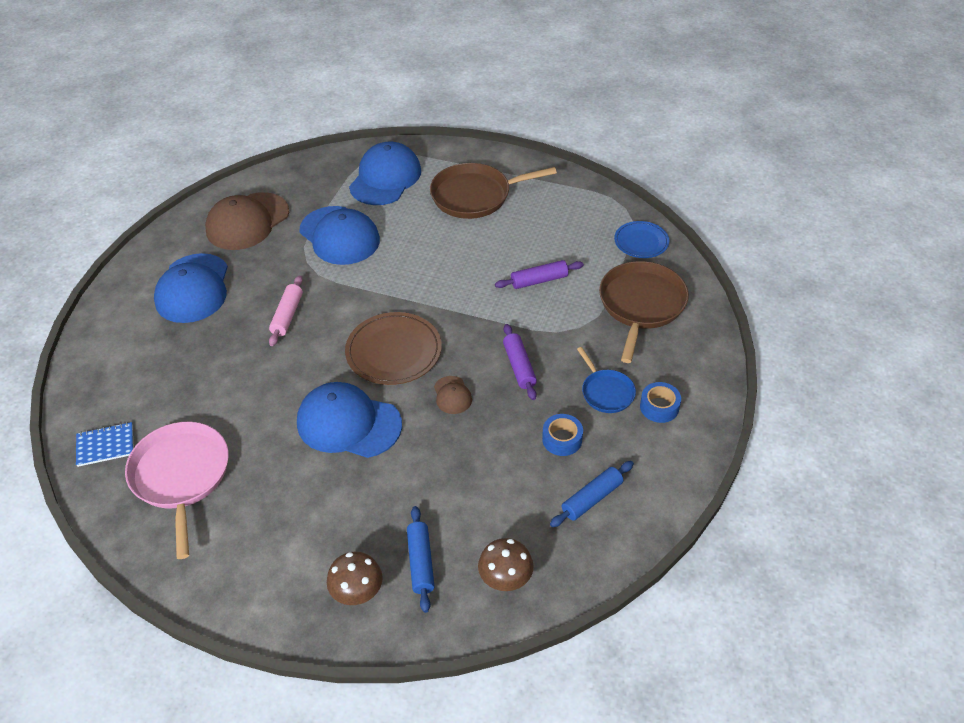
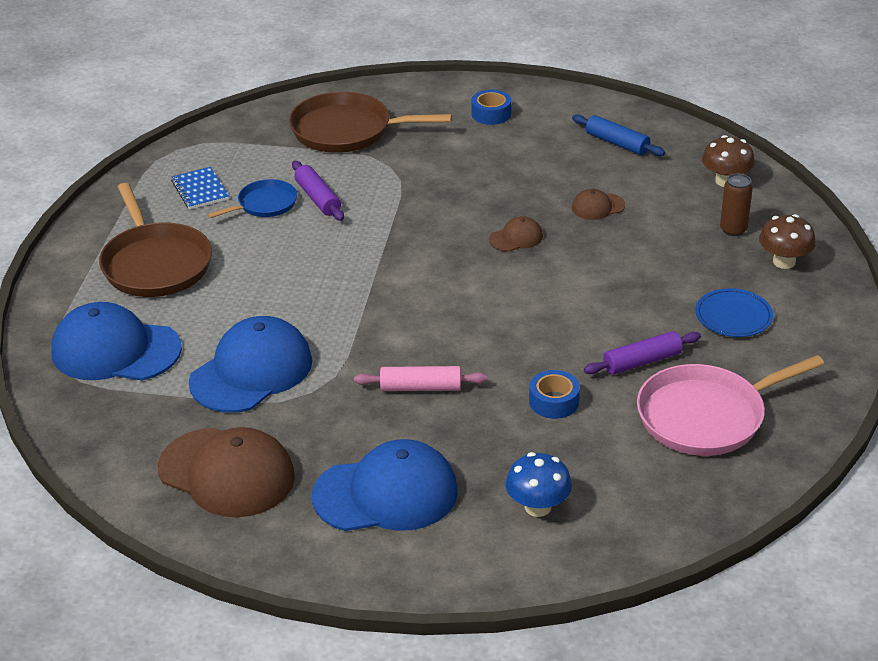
camera: 100 degrees left, 10 degrees down
(105, 445) = (690, 496): blue notebook -> blue notebook (200, 190)
(141, 360) = (538, 507): none -> blue mushroom
(348, 423) = (581, 303): blue cap -> none
(394, 351) = (461, 288): brown plate -> none
(420, 562) = (733, 230): blue rolling pin -> brown can
(485, 461) = (598, 207): none -> brown cap
(519, 366) = (460, 199): purple rolling pin -> purple rolling pin (642, 361)
(562, 439) = (552, 164): blue tape -> blue tape (554, 402)
(606, 392) = (480, 144): blue pan -> blue pan (264, 204)
(641, 242) = (239, 135): blue plate -> blue plate (733, 316)

